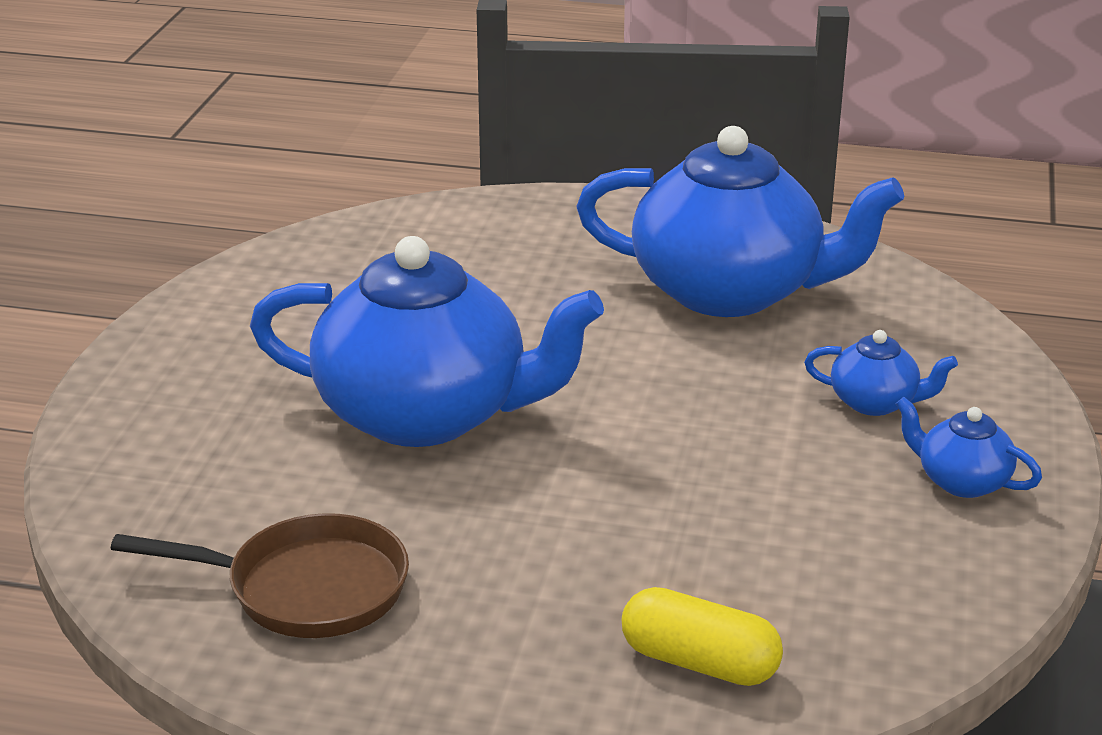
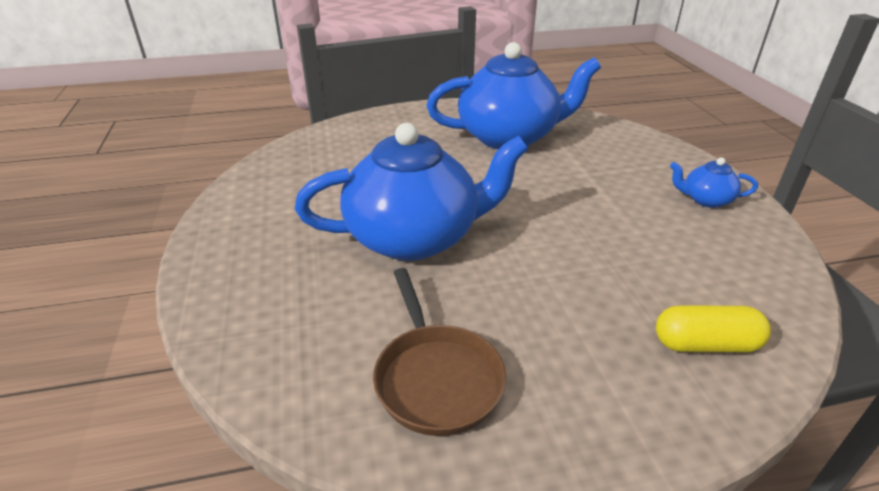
camera: 25 degrees left, 5 degrees up
(306, 588) = (436, 378): brown pan -> brown pan turned 90 degrees clockwise
(875, 403) = (627, 172): blue teapot -> none

